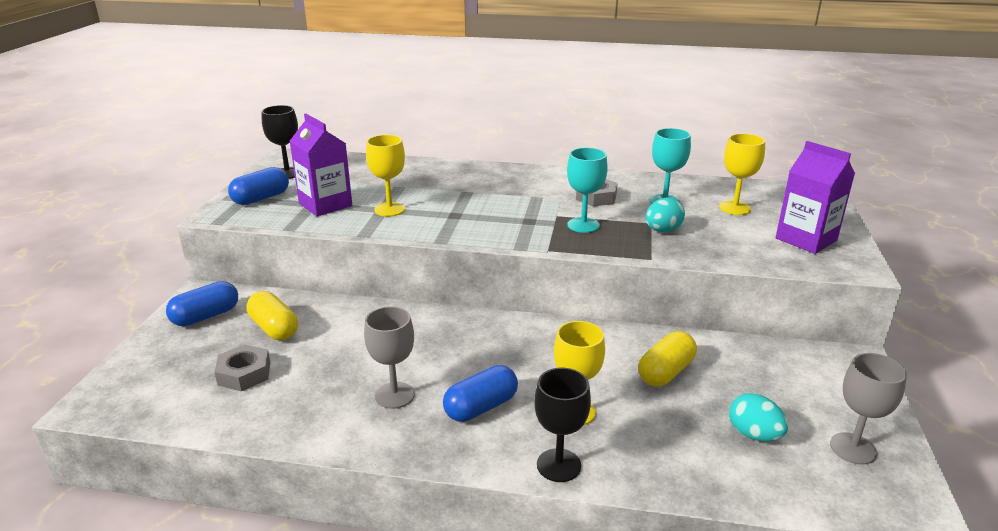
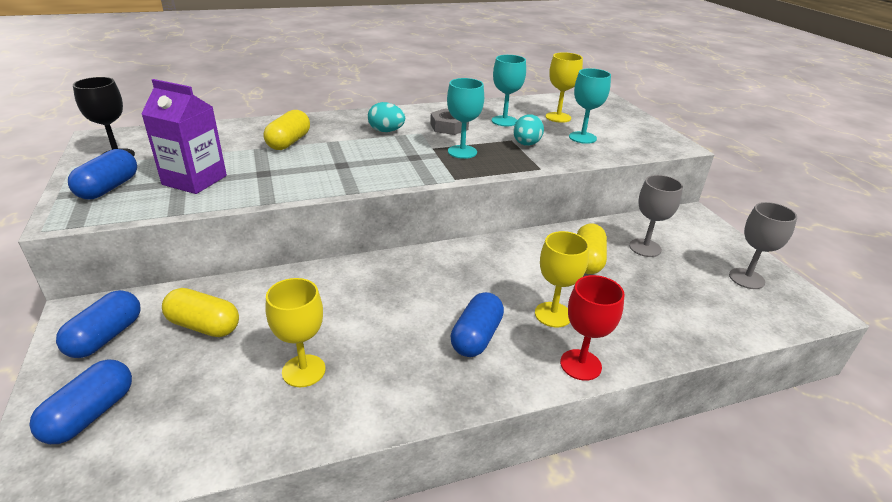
camera: 30 degrees left, 5 degrees up
(159, 367) = (90, 414): none -> blue capsule
(244, 373) = (209, 385): grey nut -> none
(389, 209) = (271, 172): yellow goblet -> yellow goblet (303, 371)
(394, 395) = (390, 353): grey goblet -> grey goblet (645, 248)
(428, 185) = (289, 142): none -> yellow capsule
(558, 465) = (580, 365): black goblet -> red goblet
(739, 236) = (582, 137): none -> turquoise goblet
(753, 434) = (684, 289): turquoise egg -> turquoise egg (386, 131)
(806, 239) = (626, 132): purple carton -> none

